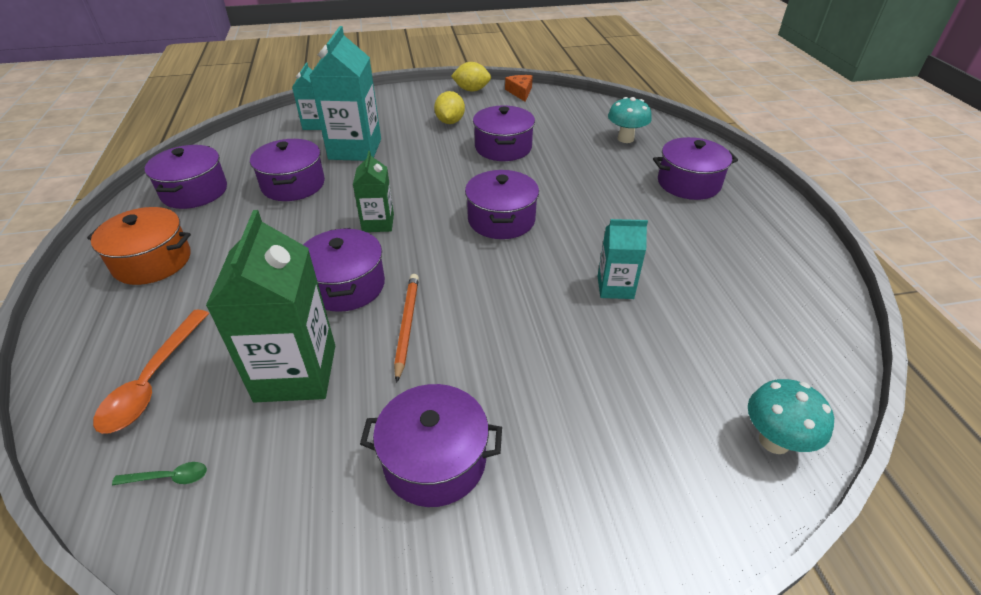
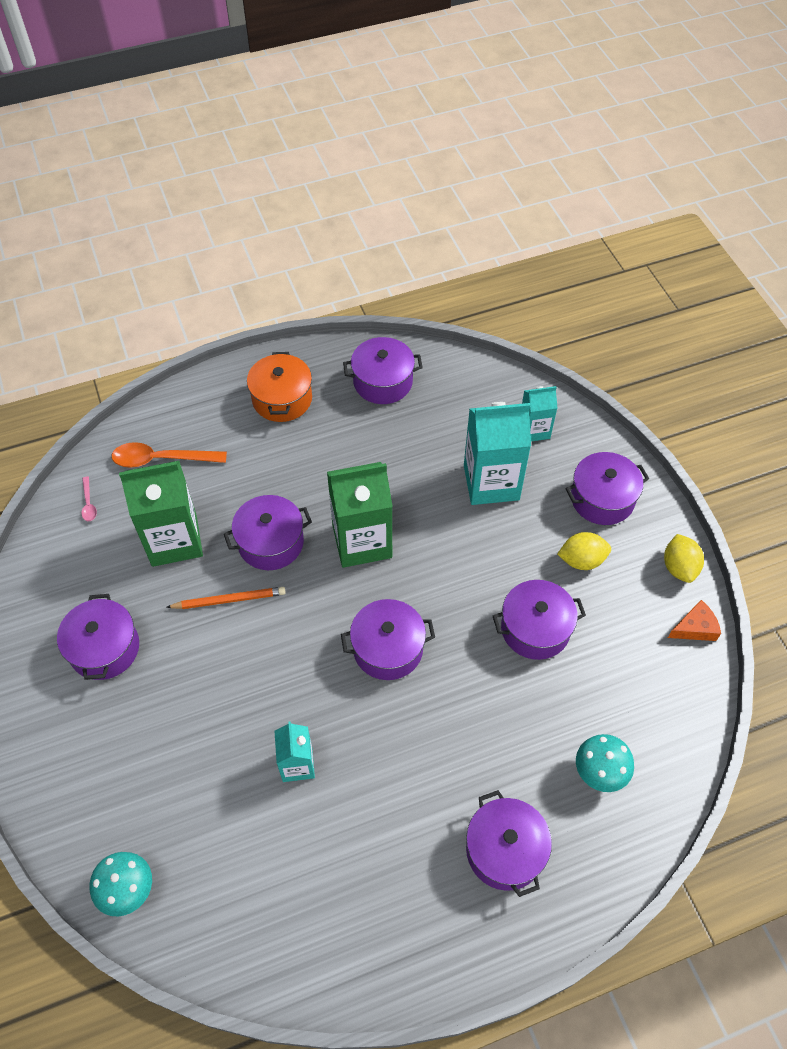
camera: 80 degrees right, 15 degrees up
(169, 477) = (88, 503): green spoon -> pink spoon
(293, 185) = (411, 452): purple pot -> purple pot (602, 499)
(378, 223) = (362, 541): green carton -> green carton, size x1.80

